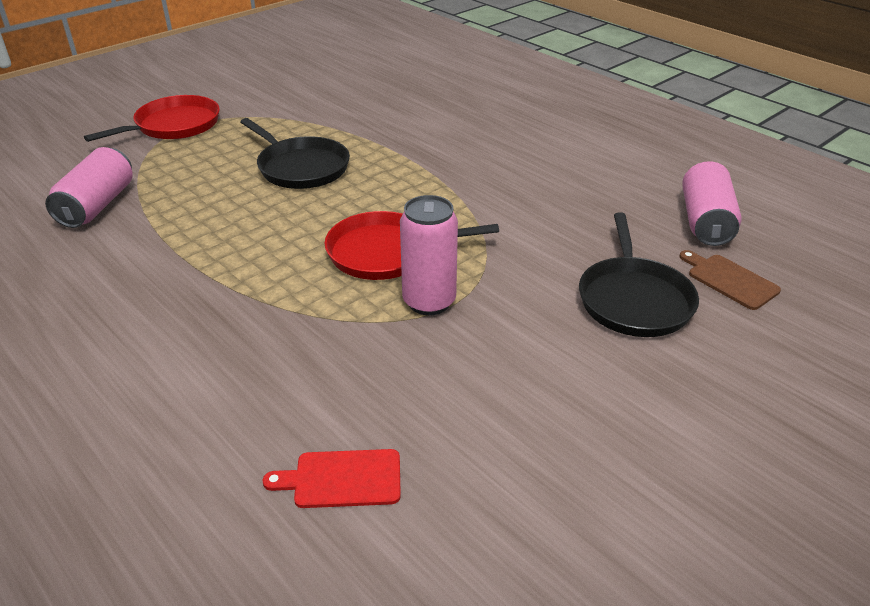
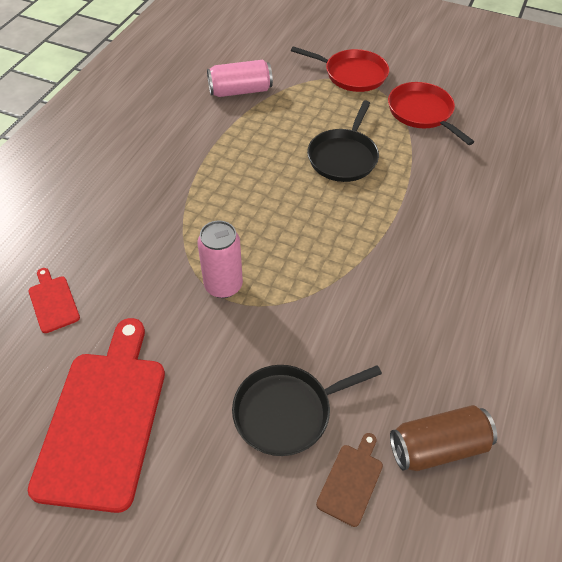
camera: 65 degrees right, 15 degrees up
(387, 252) = (267, 243): red pan -> red pan (422, 113)
(587, 459) = (103, 420): none -> red cutting board
(705, 221) = (437, 446): pink can -> brown can

